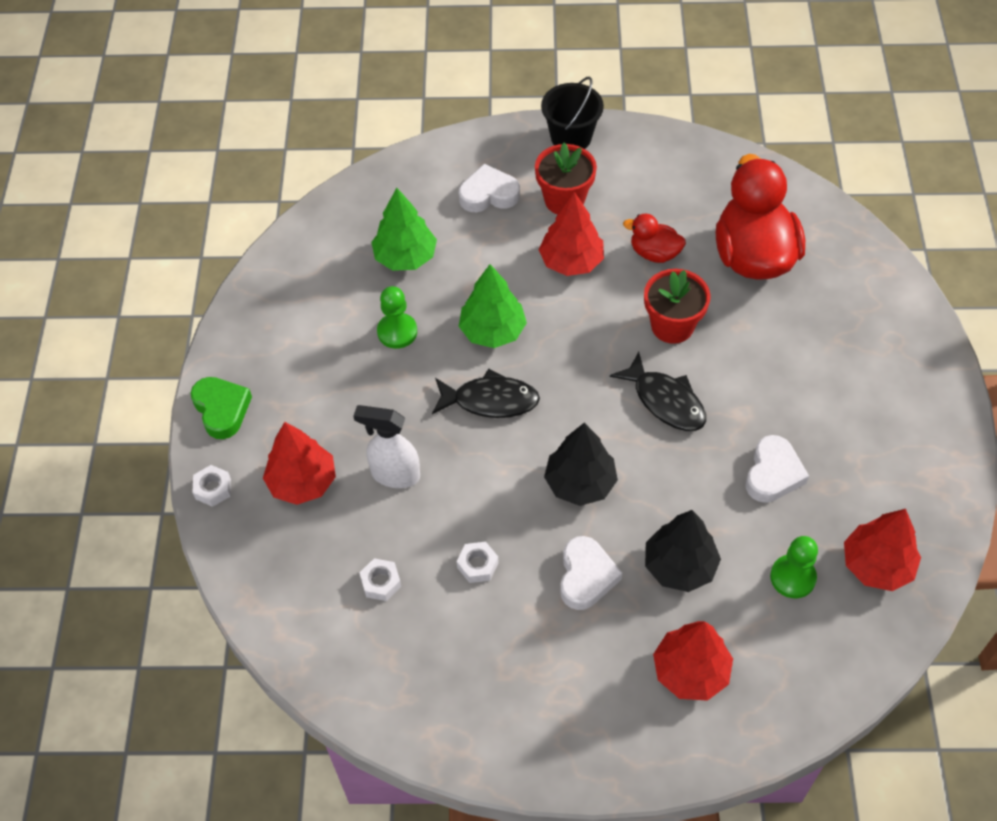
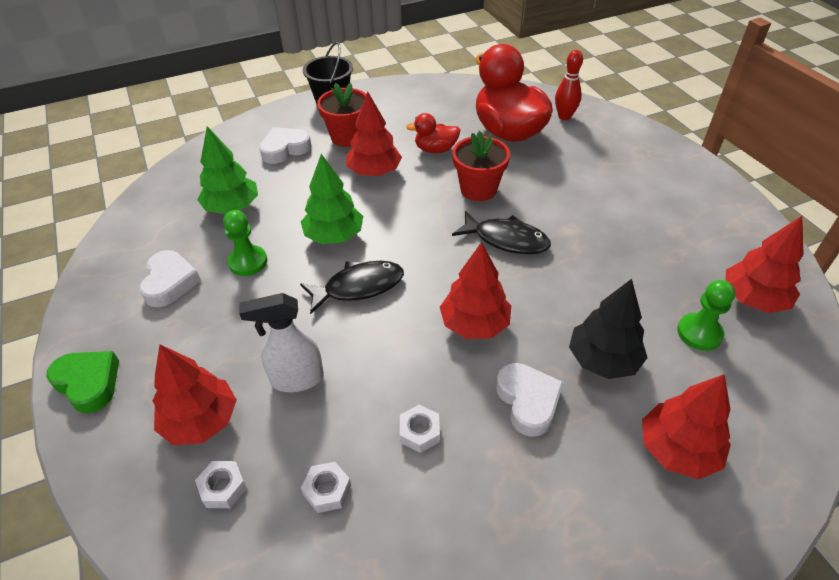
camera: 25 degrees left, 10 degrees down
(213, 489) = (99, 465): white nut -> white nut (223, 488)
(580, 483) = (475, 324): black tree -> red tree
(773, 474) = (625, 262): white heart -> white heart (170, 282)
(836, 256) = (564, 116): none -> red bowling pin

